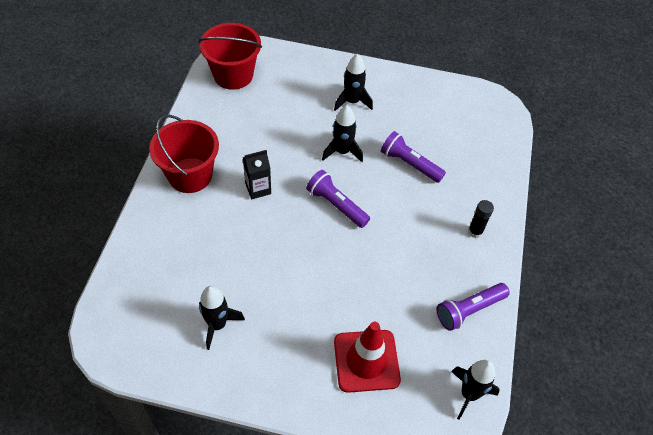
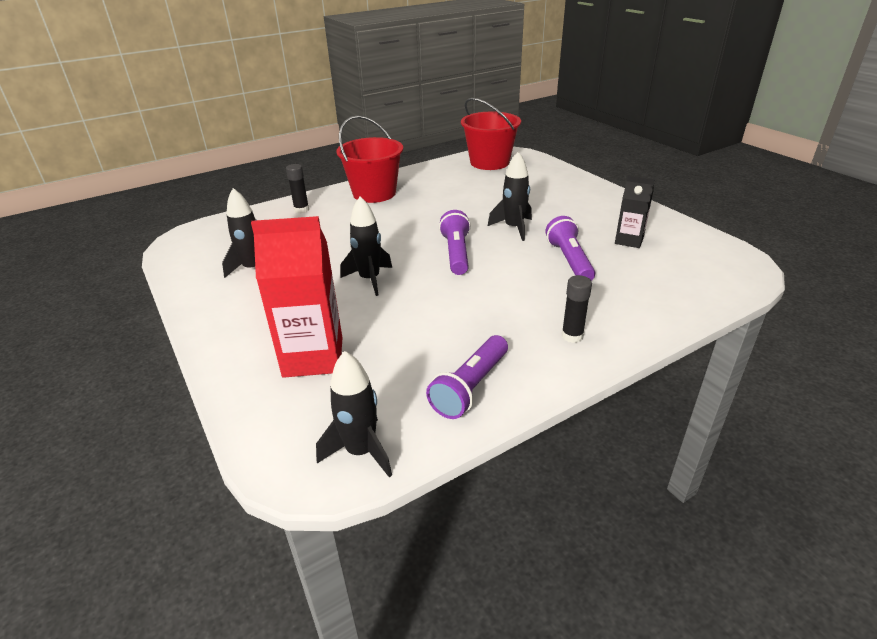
camera: 50 degrees right, 20 degrees down
(157, 236) = (301, 210): none -> black glue stick
(258, 188) = (409, 218): black carton -> black carton (629, 240)
(352, 101) = (570, 206): black rocket -> black rocket (369, 279)
(366, 361) = (313, 357): red traffic cone -> red carton
(469, 310) = (470, 387): purple flashlight -> purple flashlight turned 75 degrees counterclockwise

